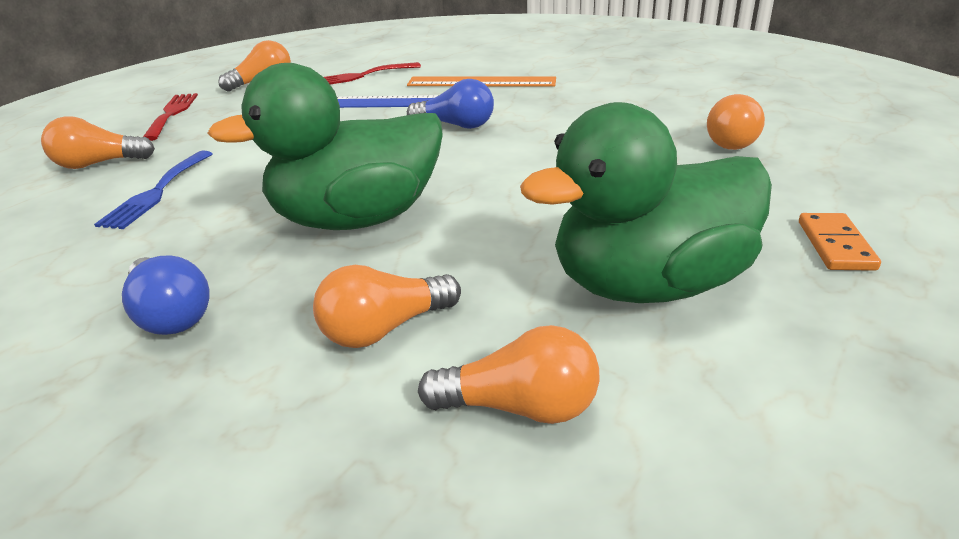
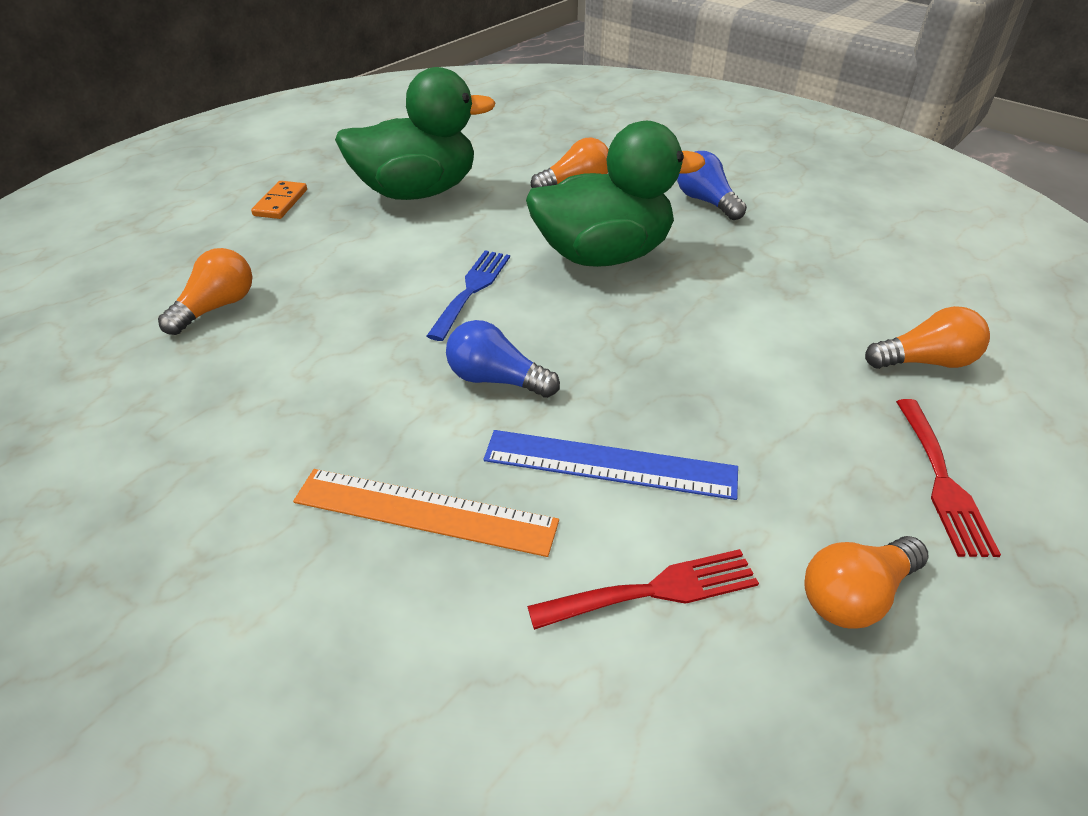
camera: 175 degrees left, 10 degrees up
(156, 192) = (808, 306): blue fork -> blue fork (472, 290)
(520, 407) = (513, 153): orange light bulb -> none

